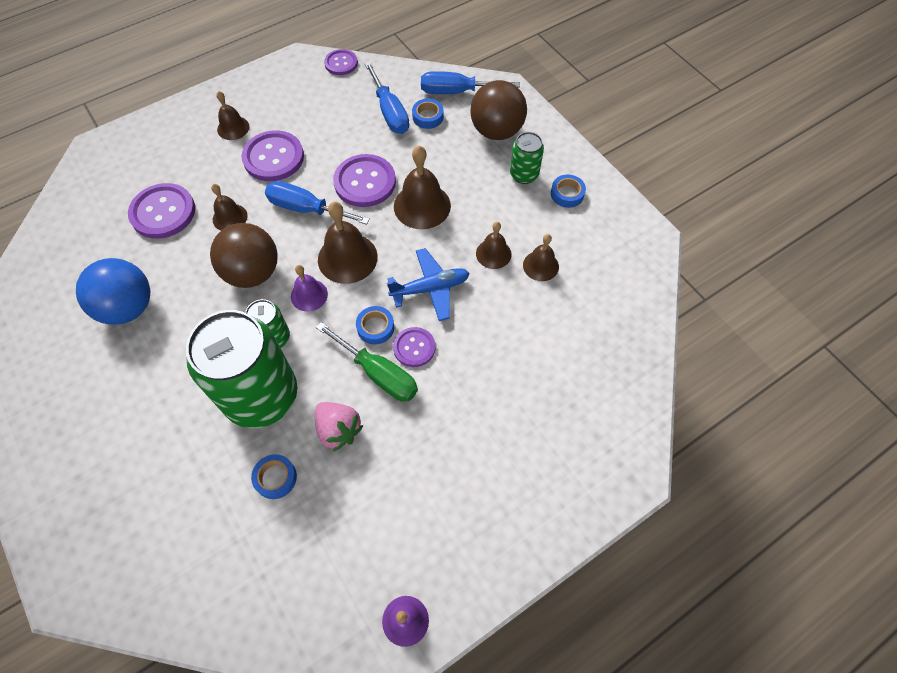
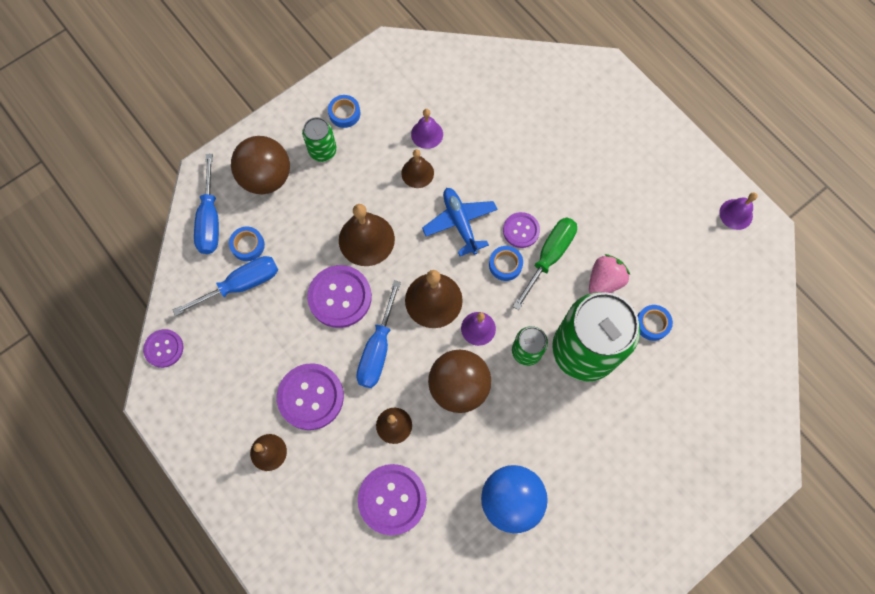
camera: 95 degrees left, 10 degrees up
(540, 266) = (427, 134): brown bell -> purple bell

